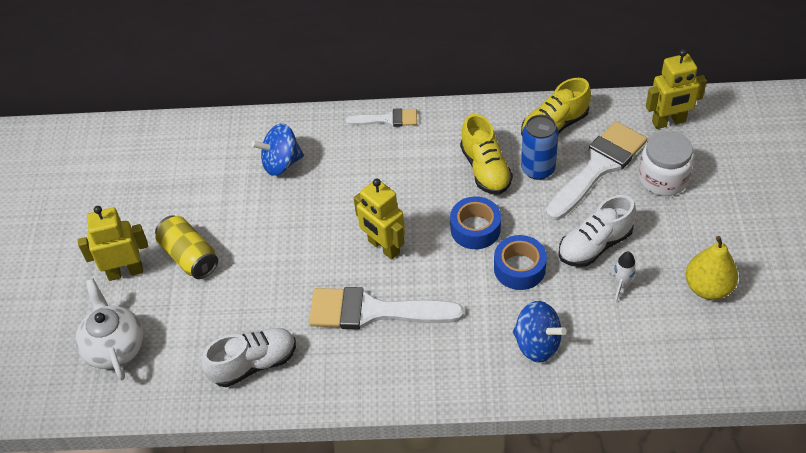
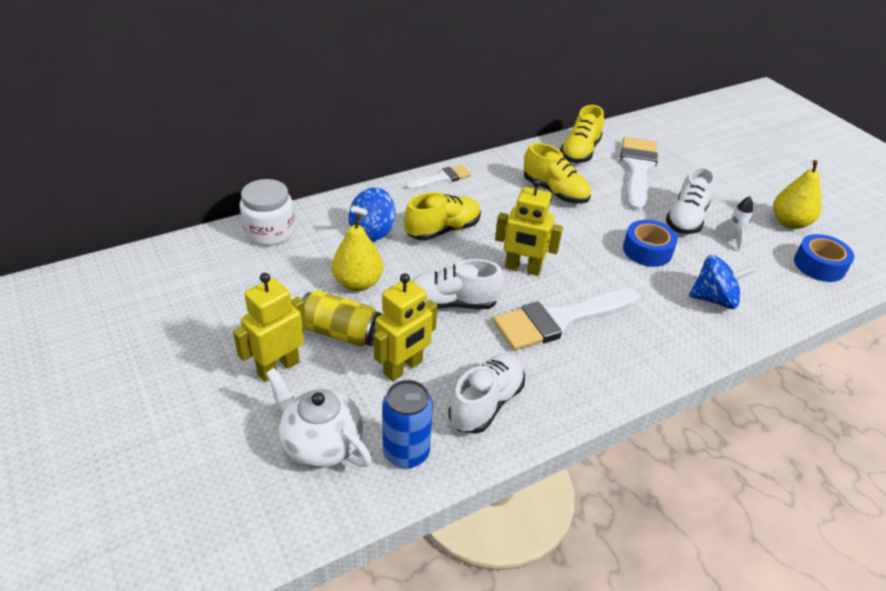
camera: 35 degrees left, 10 degrees down
(234, 213) = (358, 283): none -> yellow pear
(295, 261) = (452, 303): none -> white shoe
(344, 181) = (442, 230): none -> yellow shoe
(475, 229) = (586, 233): blue tape -> blue tape (819, 265)
(538, 169) = (595, 181): blue can -> blue can (406, 452)
(663, 178) = (688, 165): white jar -> white jar (270, 231)
(669, 122) = (657, 131): yellow robot -> yellow robot (403, 368)

